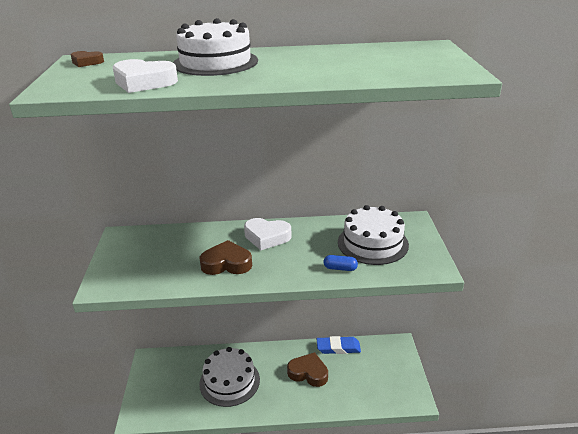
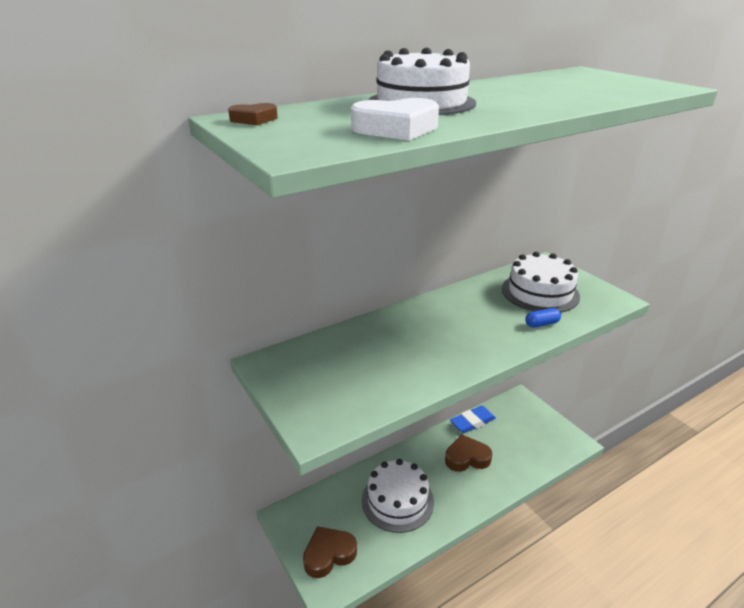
camera: 30 degrees left, 0 degrees up
(226, 263) = (429, 354): brown heart -> brown heart (329, 554)
(267, 237) = (436, 315): white heart -> none

